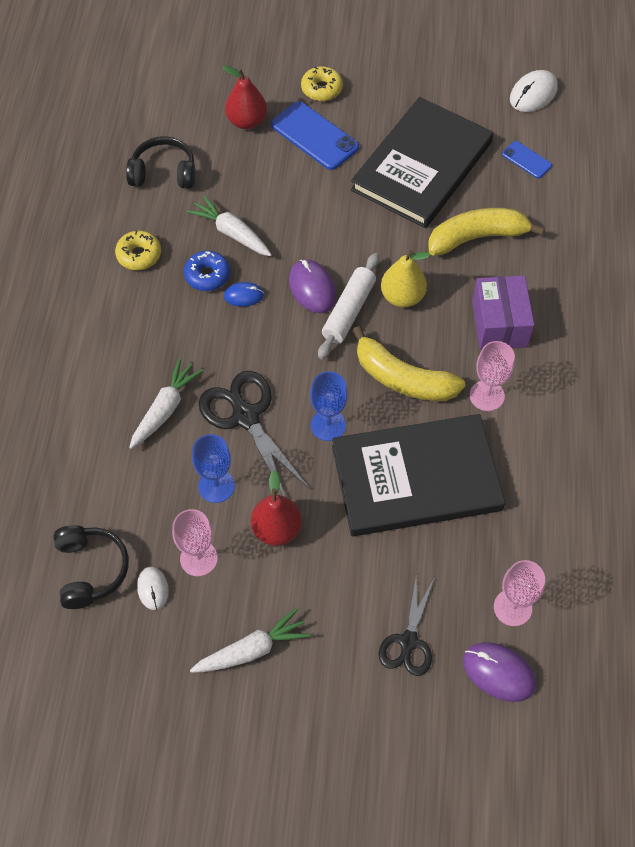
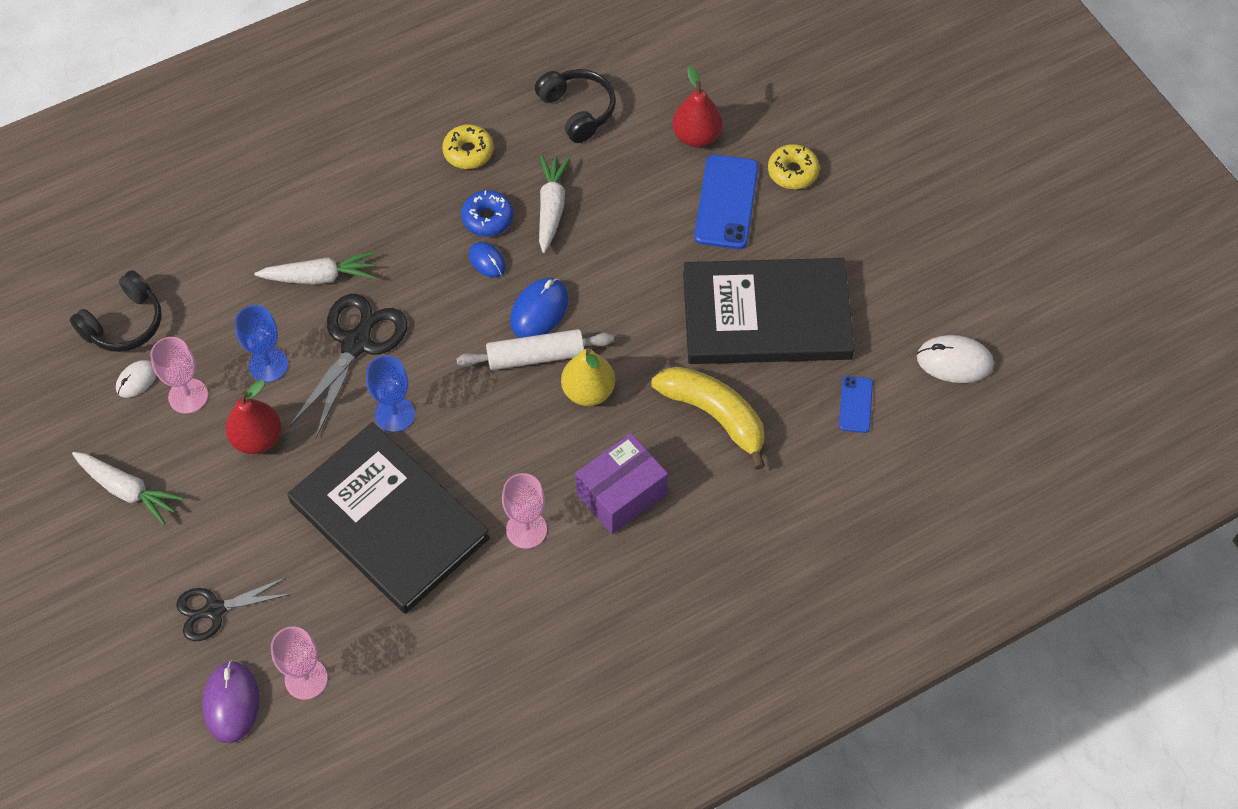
camera: 55 degrees right, 0 degrees up
(312, 288) = (539, 310): purple mouse -> blue mouse
(402, 378) = (492, 446): yellow banana -> none

